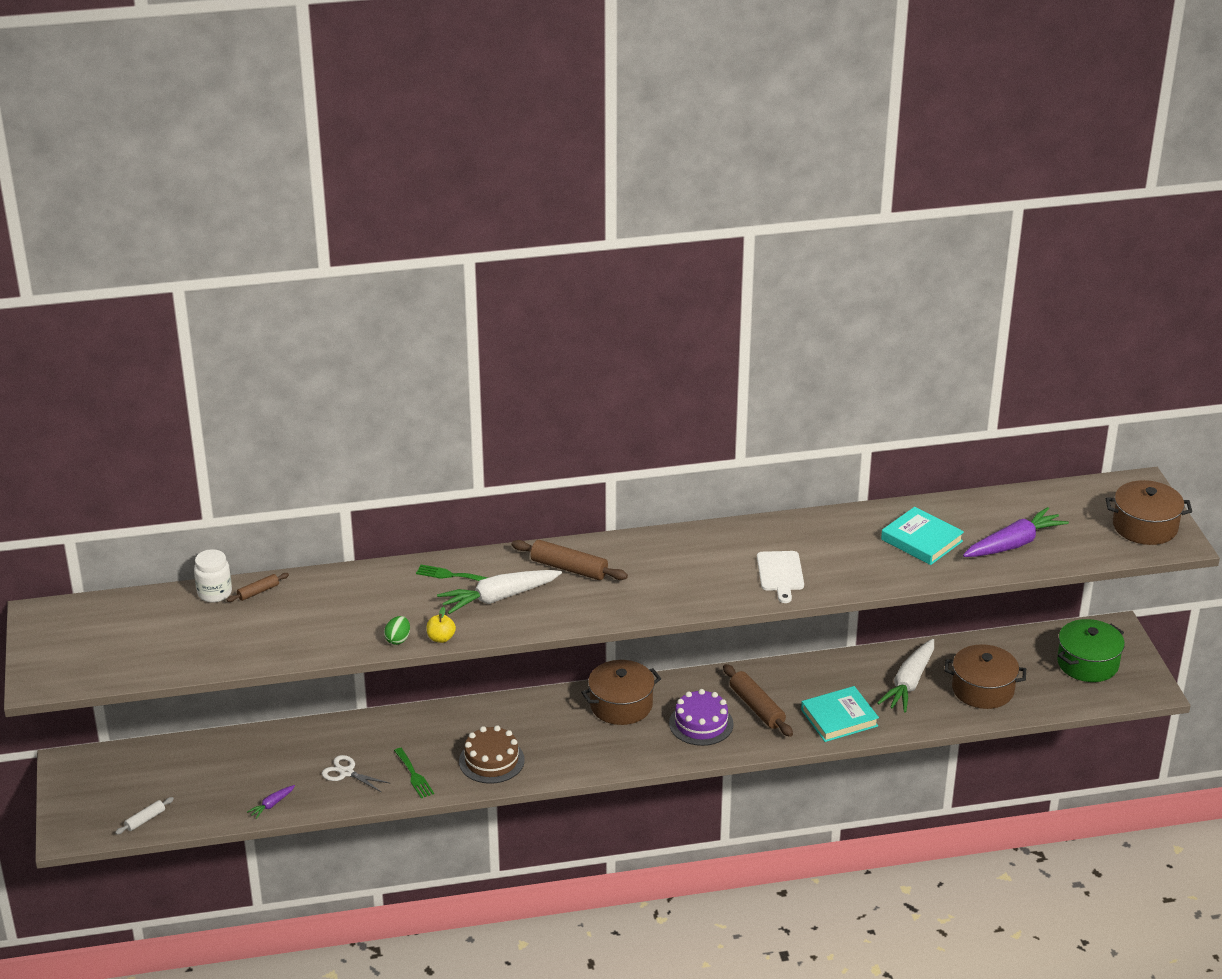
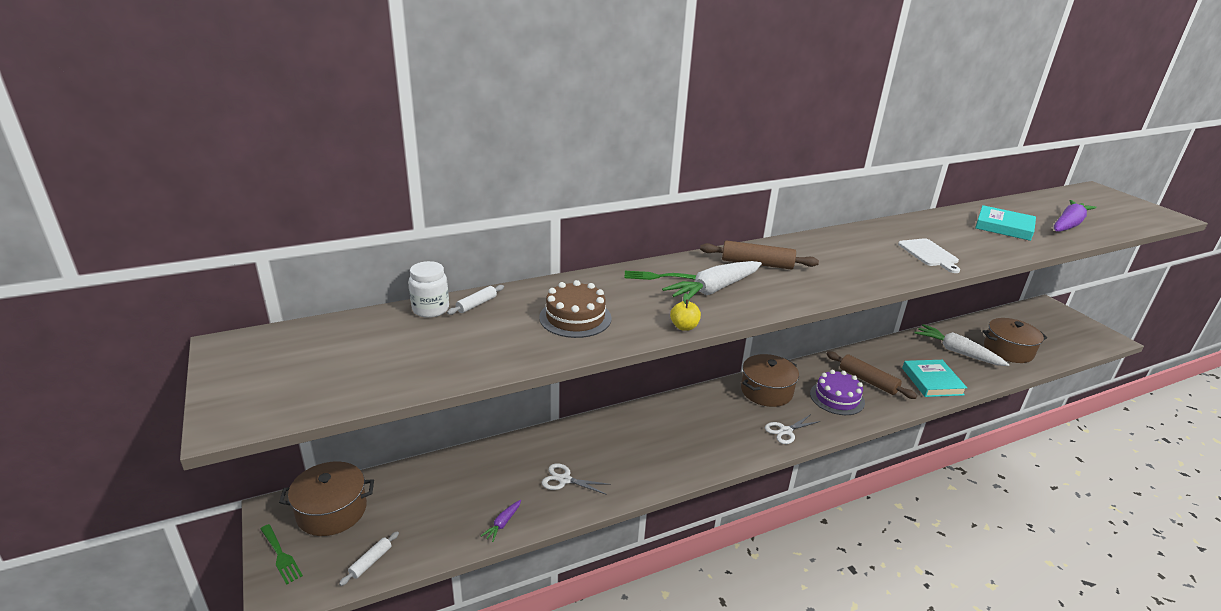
camera: 15 degrees left, 5 degrees down
(258, 592) = (476, 304): brown rolling pin -> white rolling pin
(398, 639) = (642, 332): green egg -> none
(414, 775) = (628, 473): green fork -> green fork (281, 556)
(491, 760) = (690, 450): brown cake -> brown cake (575, 318)
(612, 754) = (785, 431): none -> white scissors
(839, 718) = (932, 381): turquoise book -> turquoise book turned 60 degrees counterclockwise
(909, 683) = (957, 352): white carrot -> white carrot turned 120 degrees clockwise
(1087, 663) = (1054, 327): green pot -> none
(1145, 526) = (1135, 209): brown pot -> brown pot (332, 511)

